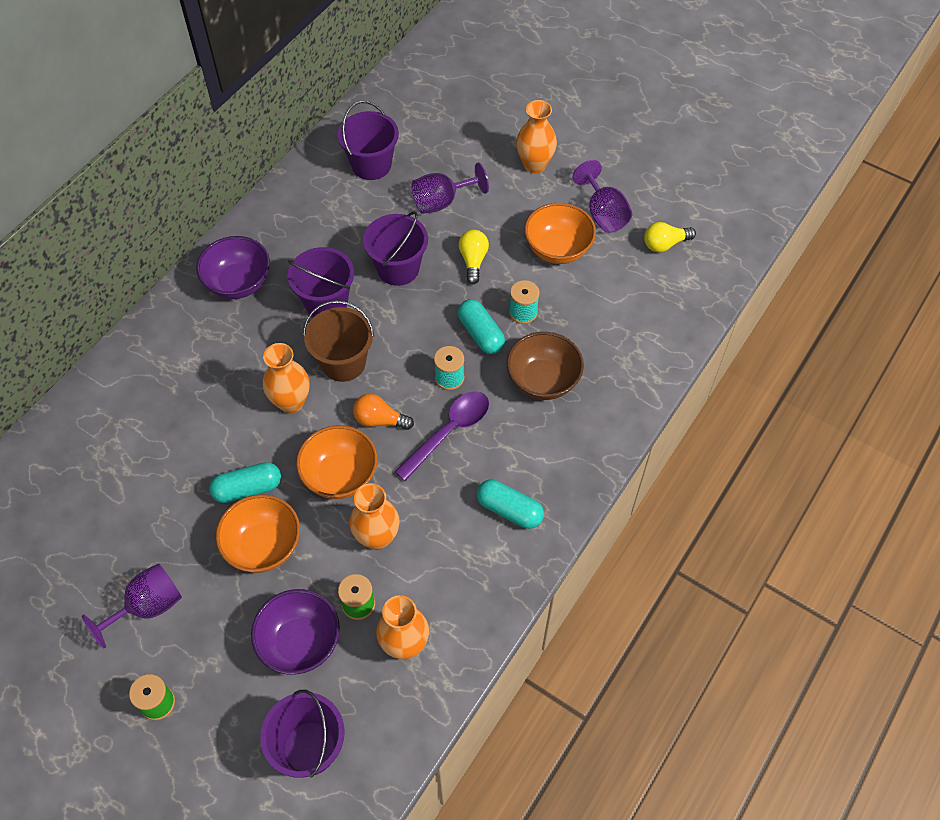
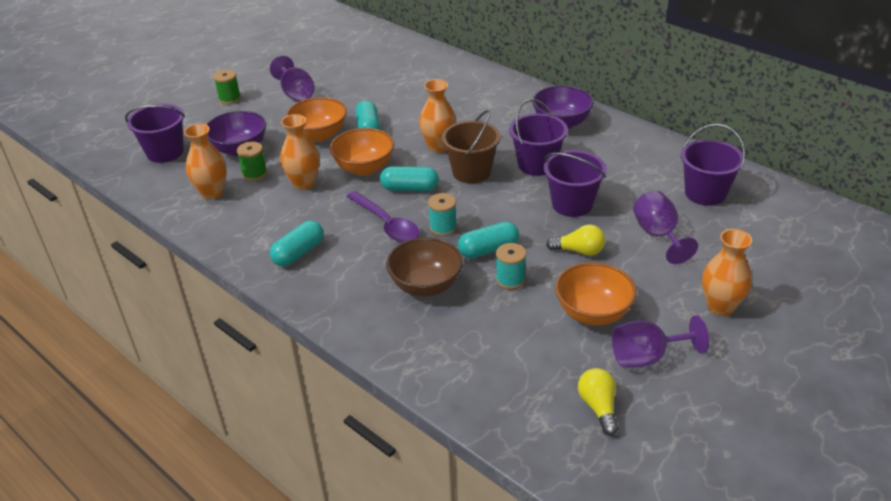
camera: 100 degrees right, 20 degrees down
(379, 420) = (409, 188): orange light bulb -> turquoise capsule

